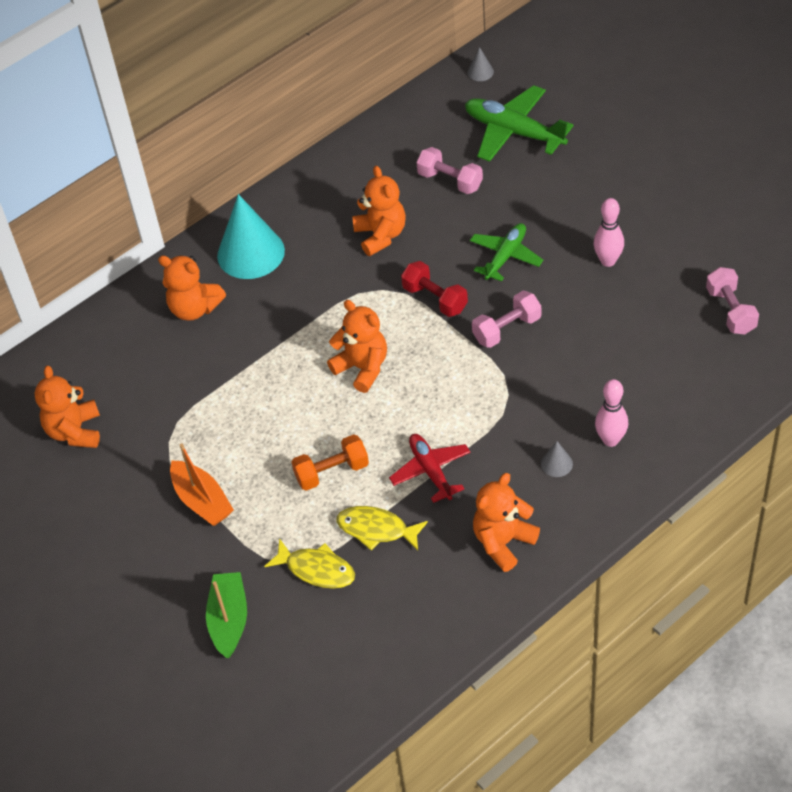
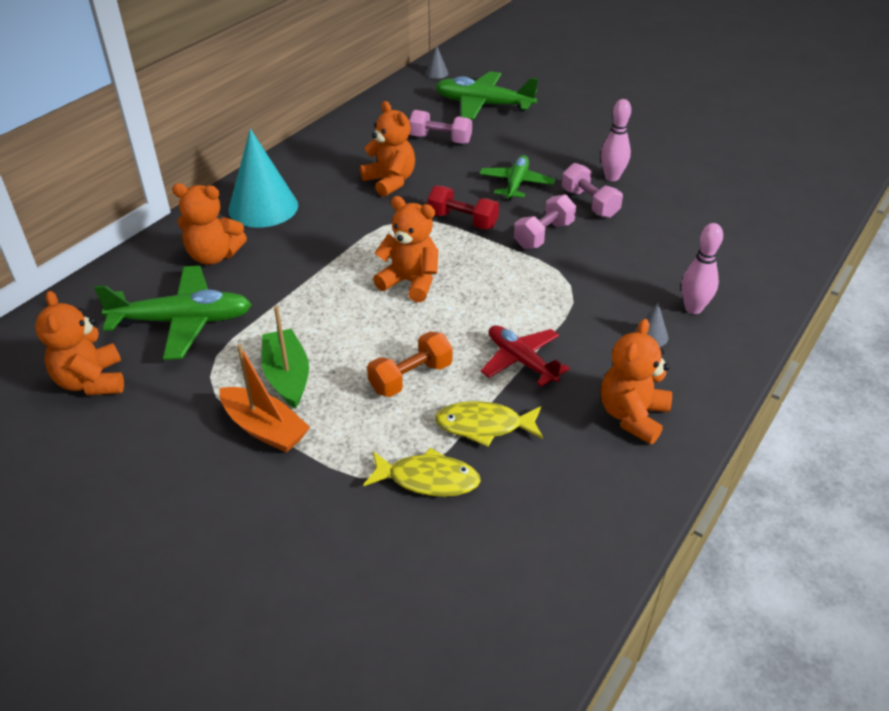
camera: 20 degrees left, 10 degrees down
(156, 380) = (183, 321): none -> green plane
(229, 620) = (334, 556): green boat -> green boat (287, 376)
(730, 311) = (742, 199): pink dumbbell -> pink dumbbell (589, 203)

